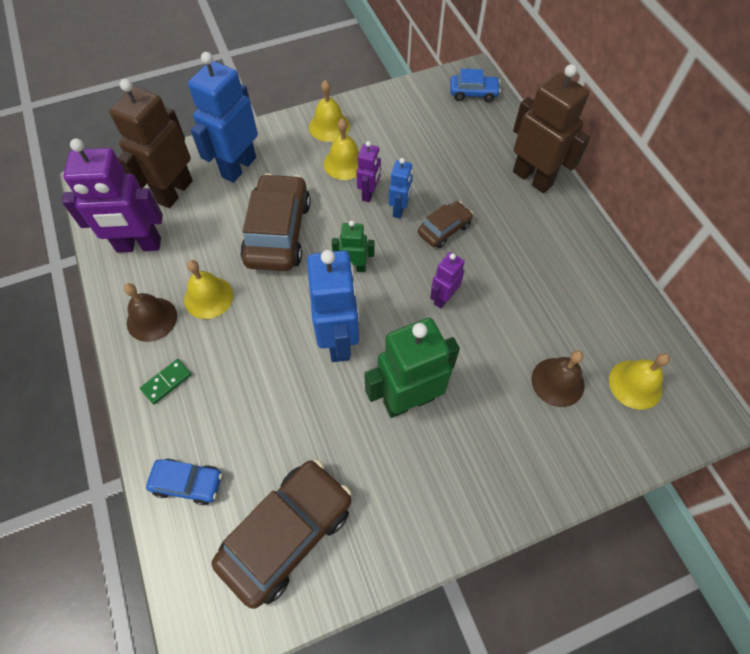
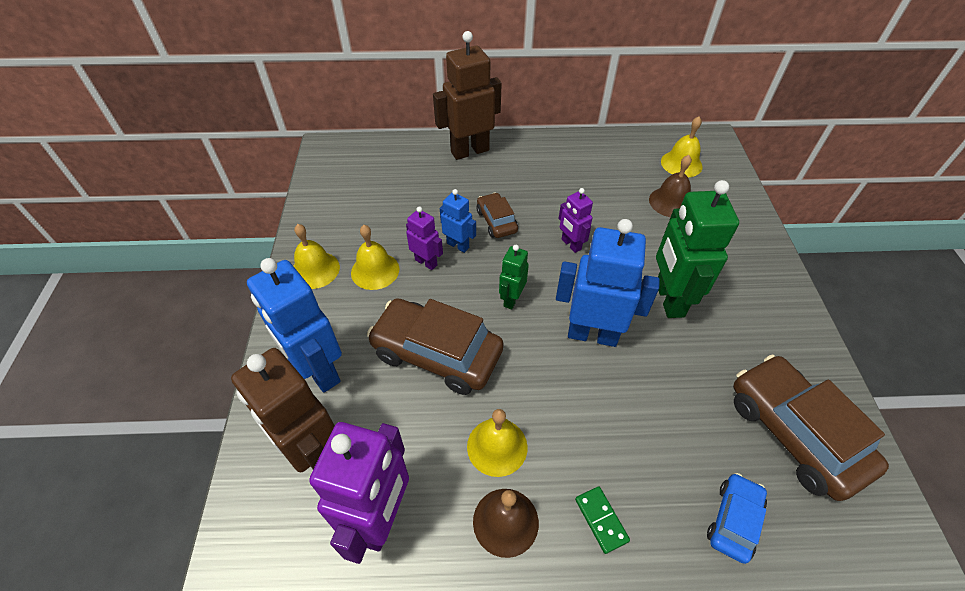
camera: 70 degrees left, 10 degrees down
(473, 93) = (349, 154): blue car -> none

